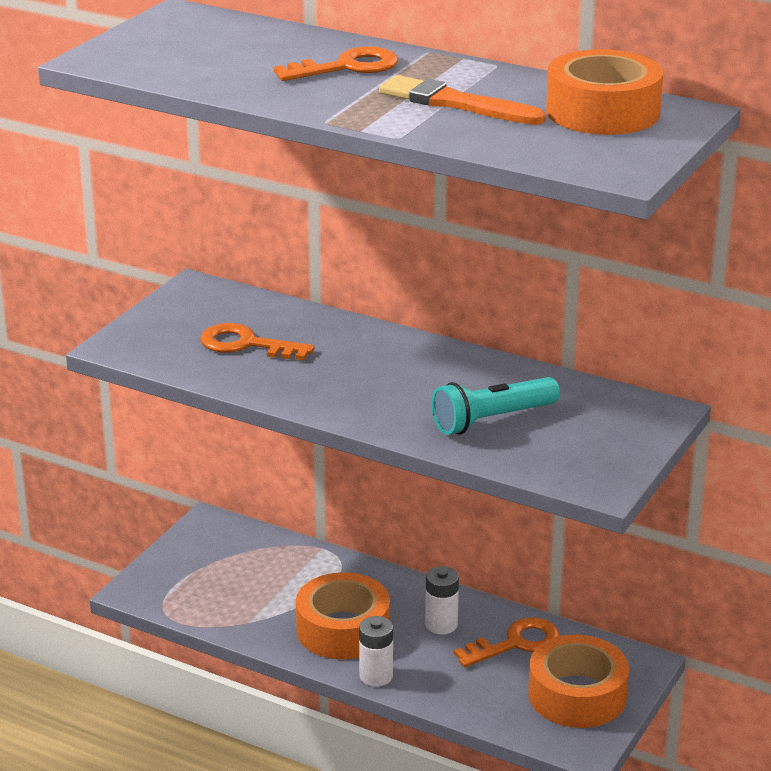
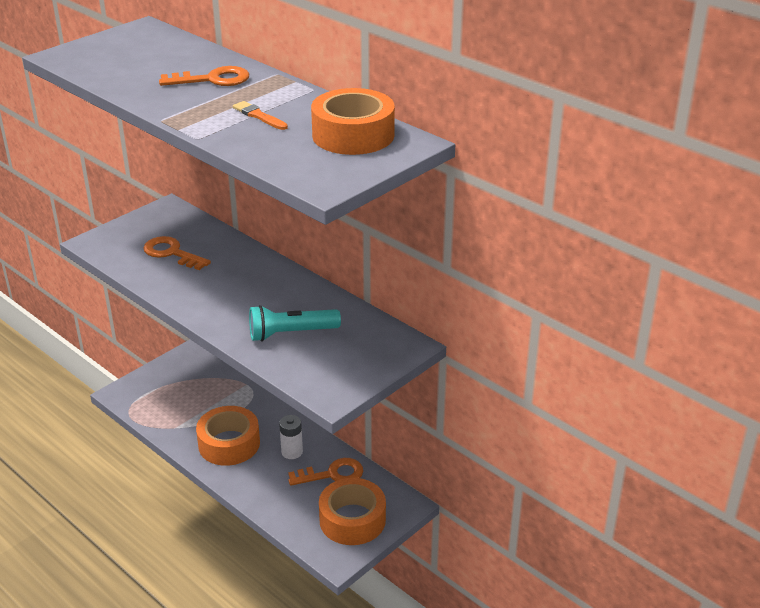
camera: 15 degrees right, 5 degrees up
(376, 676) = (232, 480): white battery -> none
(456, 103) = (259, 116): orange brush -> orange brush, size x0.59

